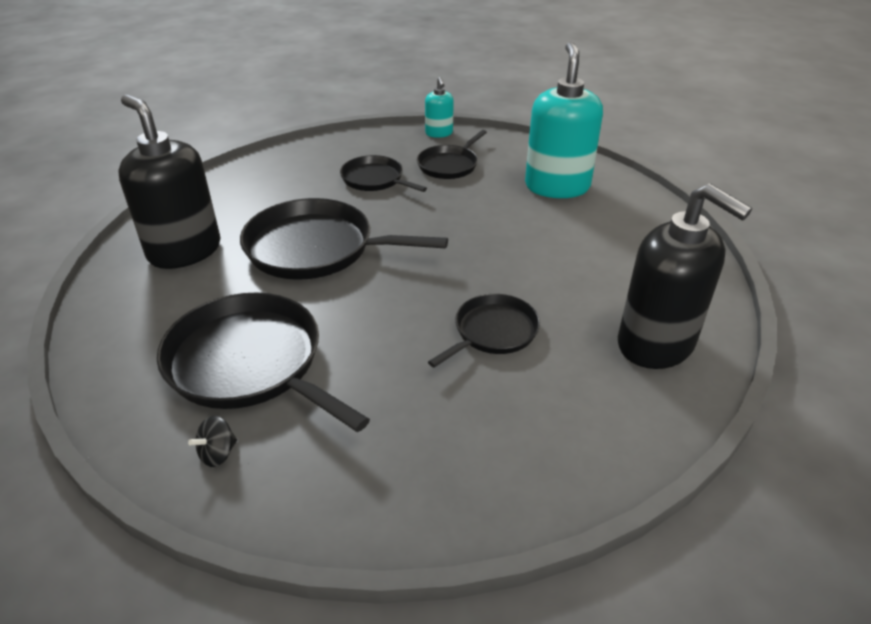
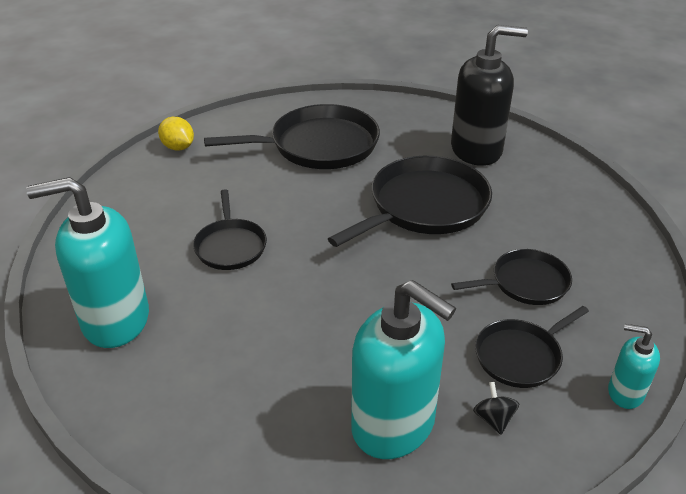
camera: 125 degrees right, 0 degrees up
(218, 453) = (262, 121): black spinning top -> black spinning top (493, 419)
(357, 505) = (178, 147): none -> yellow lemon
(449, 165) = (521, 356): black pan -> black pan turned 105 degrees counterclockwise
(656, 344) = (115, 320): black soap dispenser -> turquoise soap dispenser

